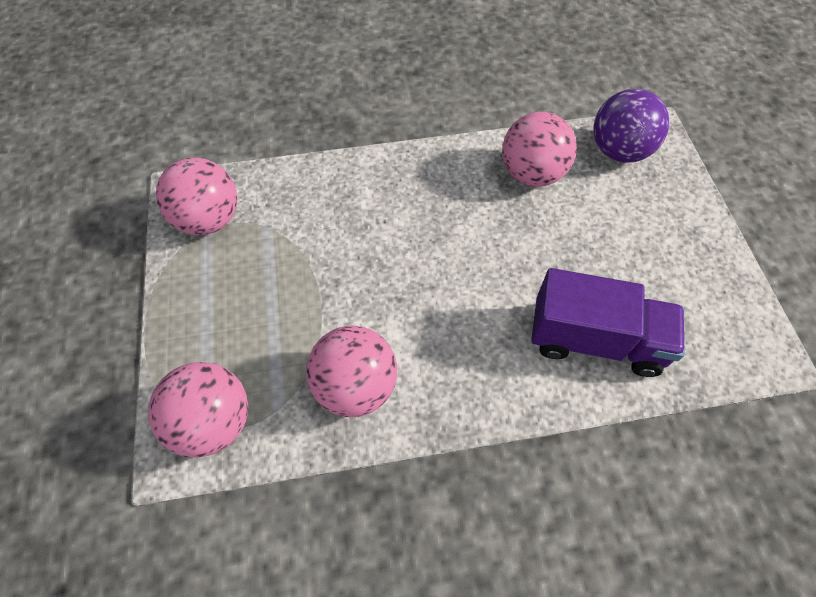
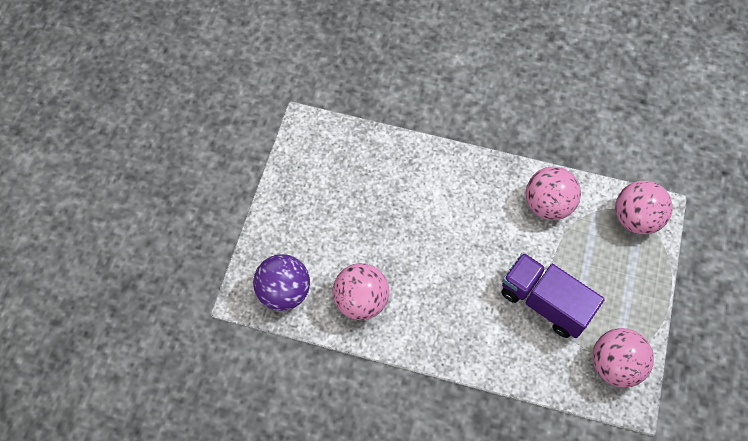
camera: 155 degrees left, 5 degrees up
(595, 339) = (395, 172): purple truck -> purple truck (544, 302)

